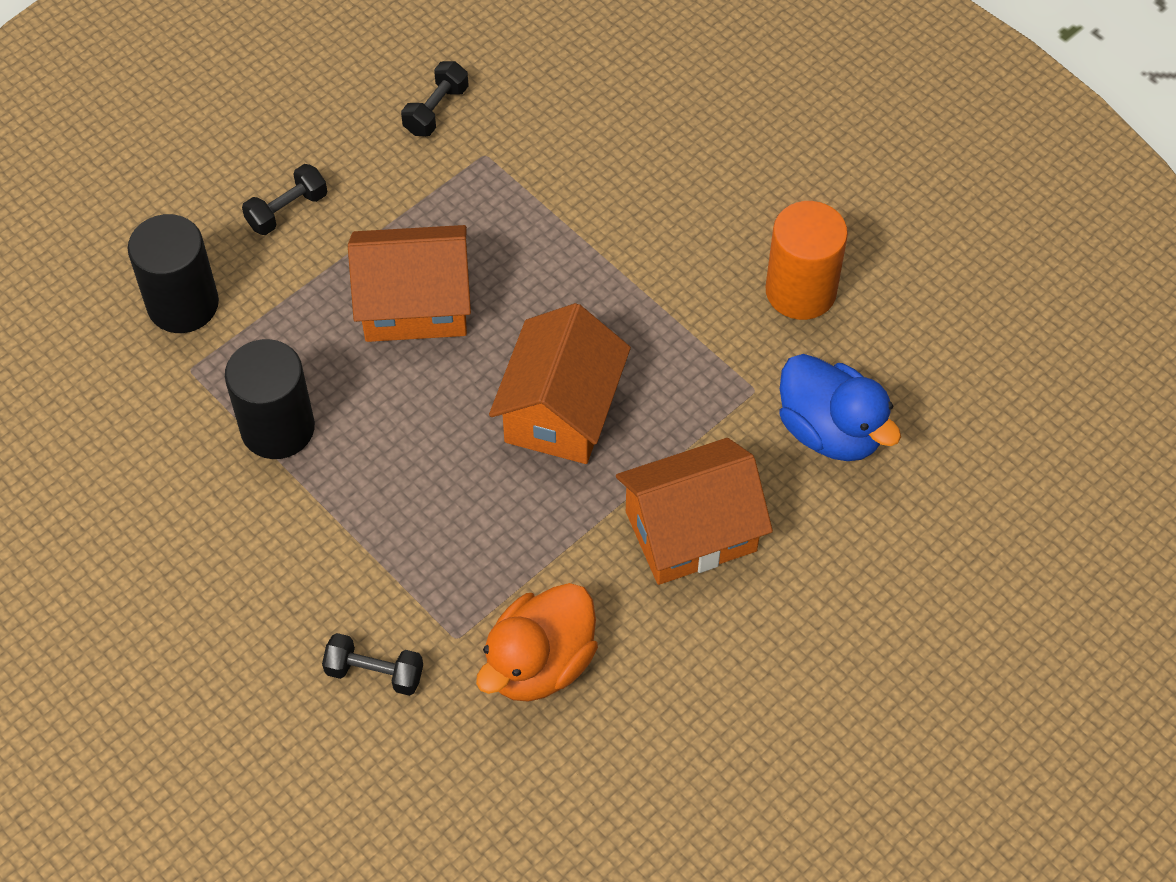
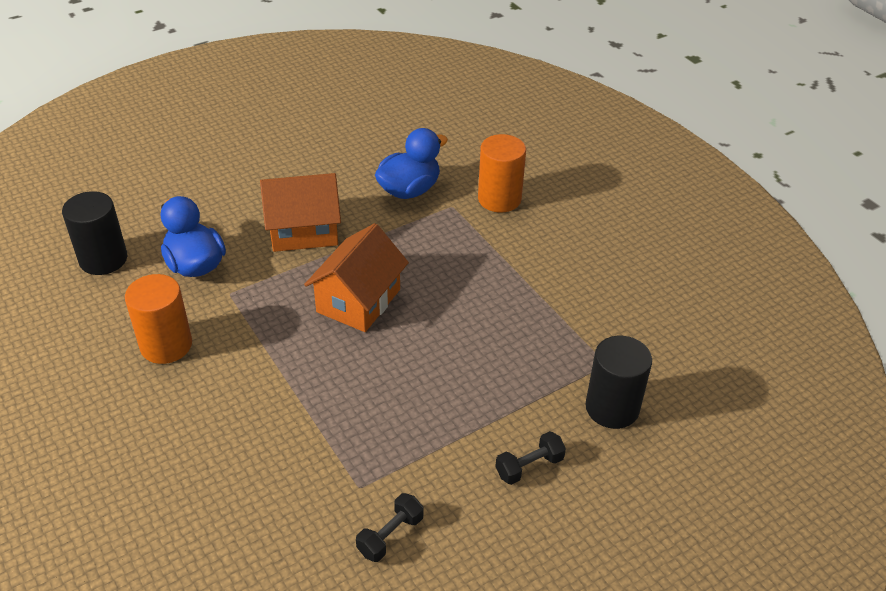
camera: 170 degrees left, 15 degrees down
(277, 428) = (546, 319): black cylinder -> black cylinder (103, 259)
(374, 673) = (499, 199): black dumbbell -> orange cylinder
(414, 304) = (441, 380): orange house -> none
(539, 663) = (409, 190): orange duck -> blue duck

